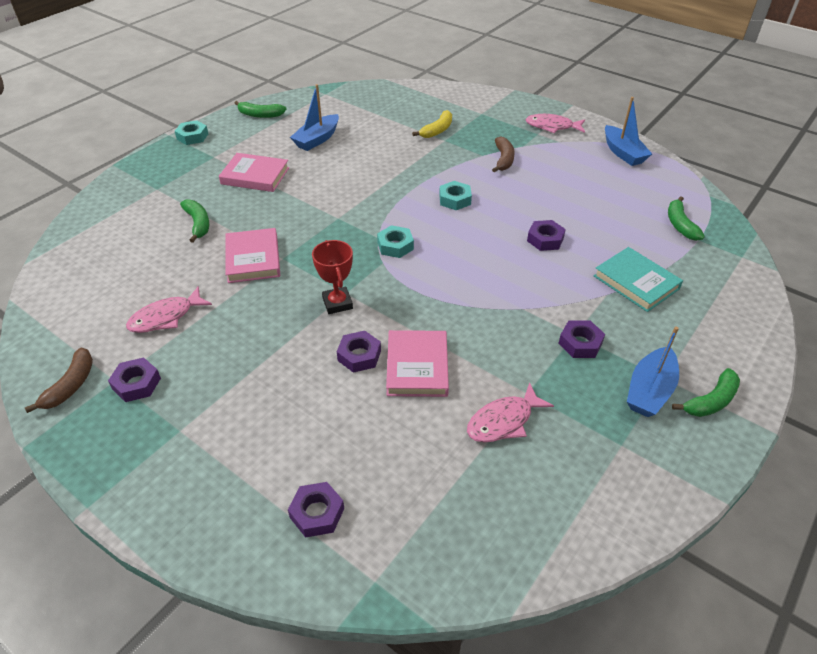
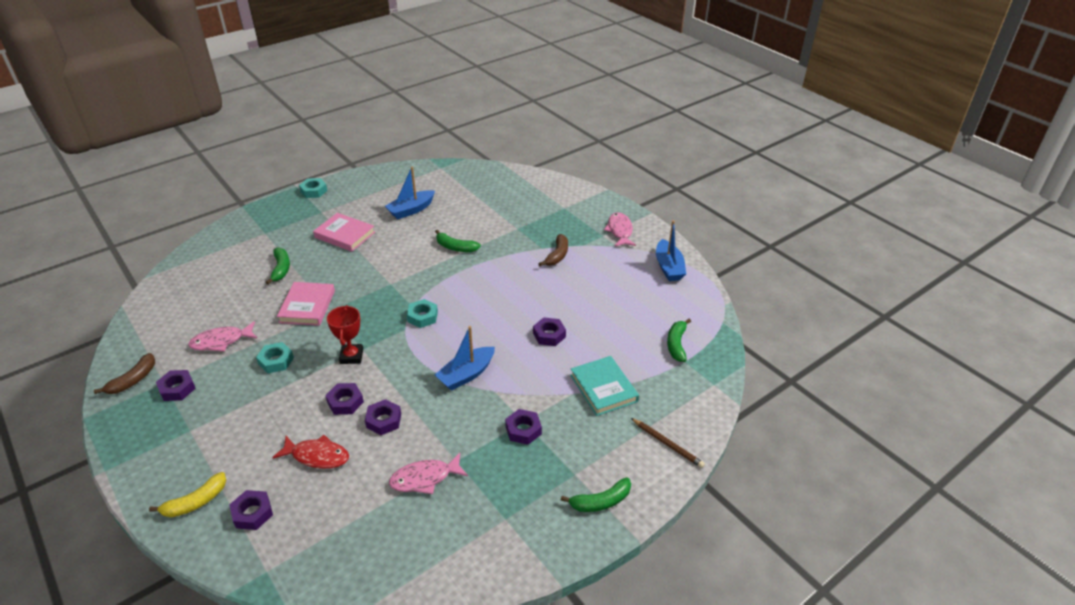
camera: 15 degrees right, 5 degrees down
(260, 115) = (376, 180): green banana -> green banana (455, 247)
(360, 425) = (317, 456): none -> red fish
(417, 366) = (384, 420): pink book -> purple nut
(437, 130) = (516, 218): yellow banana -> yellow banana (195, 502)
(455, 199) = (494, 285): turquoise nut -> turquoise nut (276, 361)
(552, 126) = (620, 231): pink fish -> pink fish turned 60 degrees clockwise
(649, 390) = (555, 481): blue boat -> blue boat (466, 374)
(737, 325) = (667, 444): none -> brown pencil

